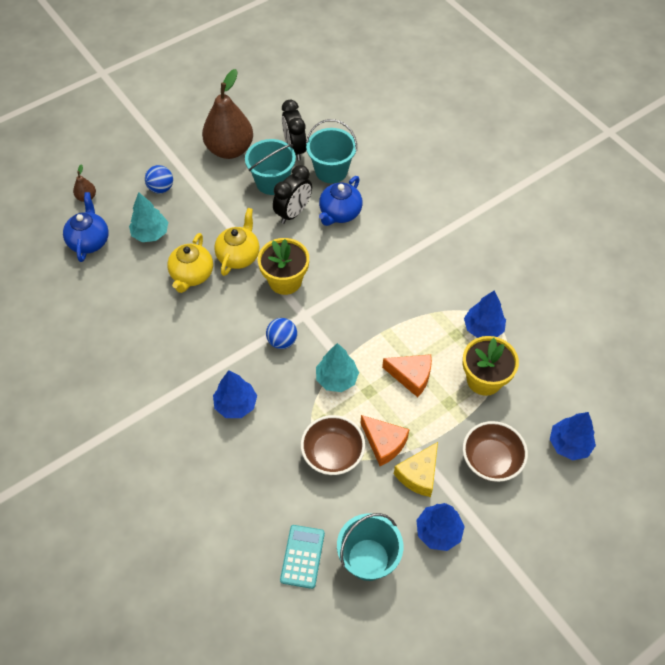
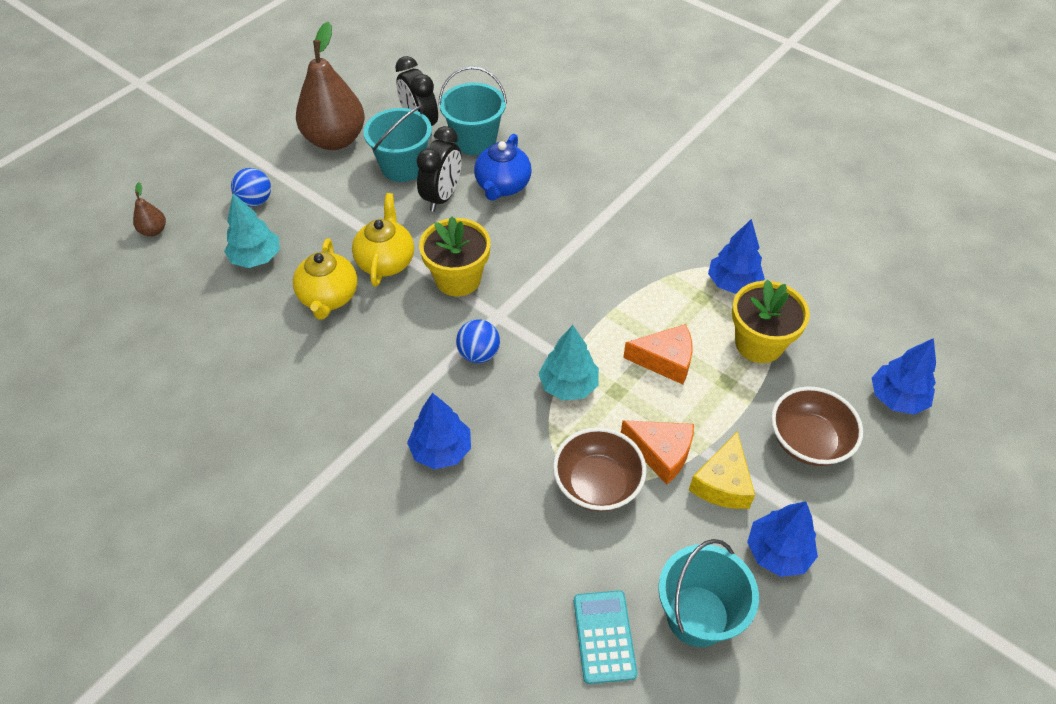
camera: 15 degrees left, 5 degrees down
(89, 241) = (172, 284): blue teapot -> none

